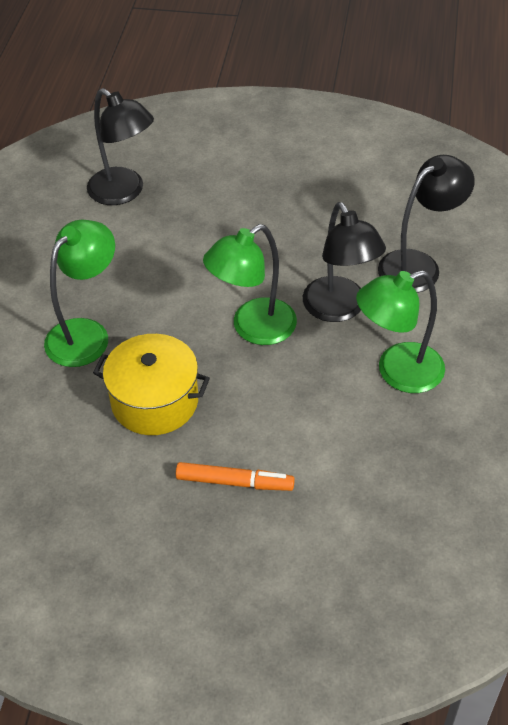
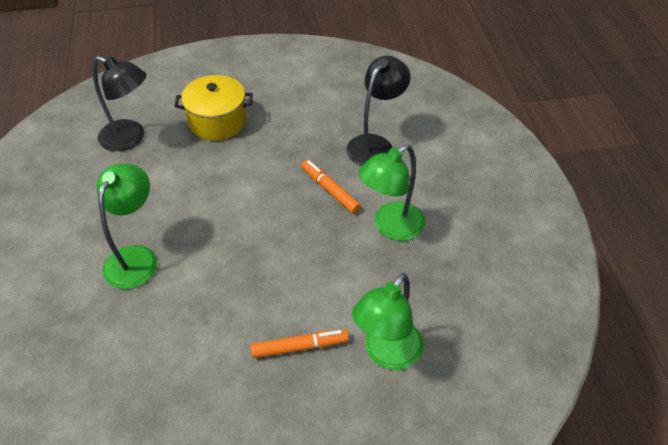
camera: 20 degrees left, 0 degrees up
(155, 401) = (212, 298): yellow pot -> yellow pot (217, 121)
(253, 328) = (270, 220): green lamp -> green lamp (387, 354)
(339, 309) = (330, 190): black lamp -> orange marker

